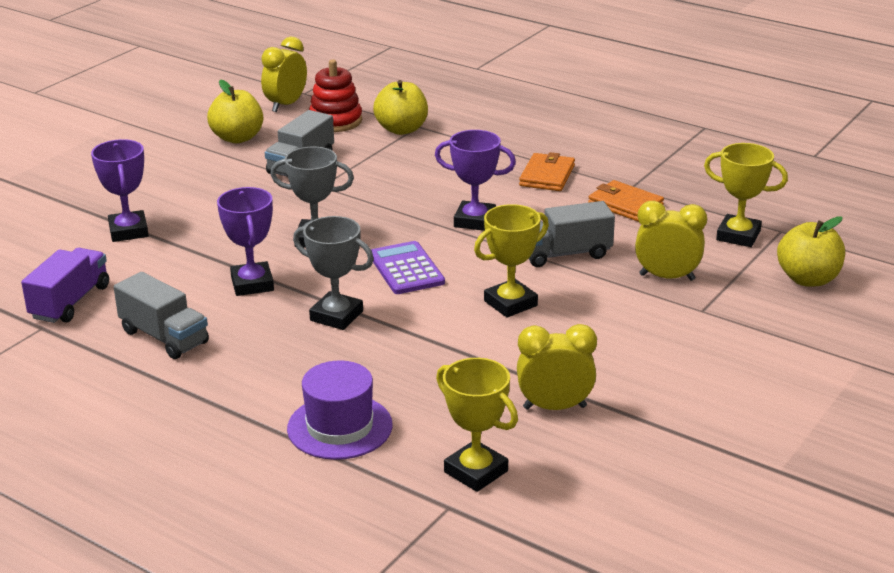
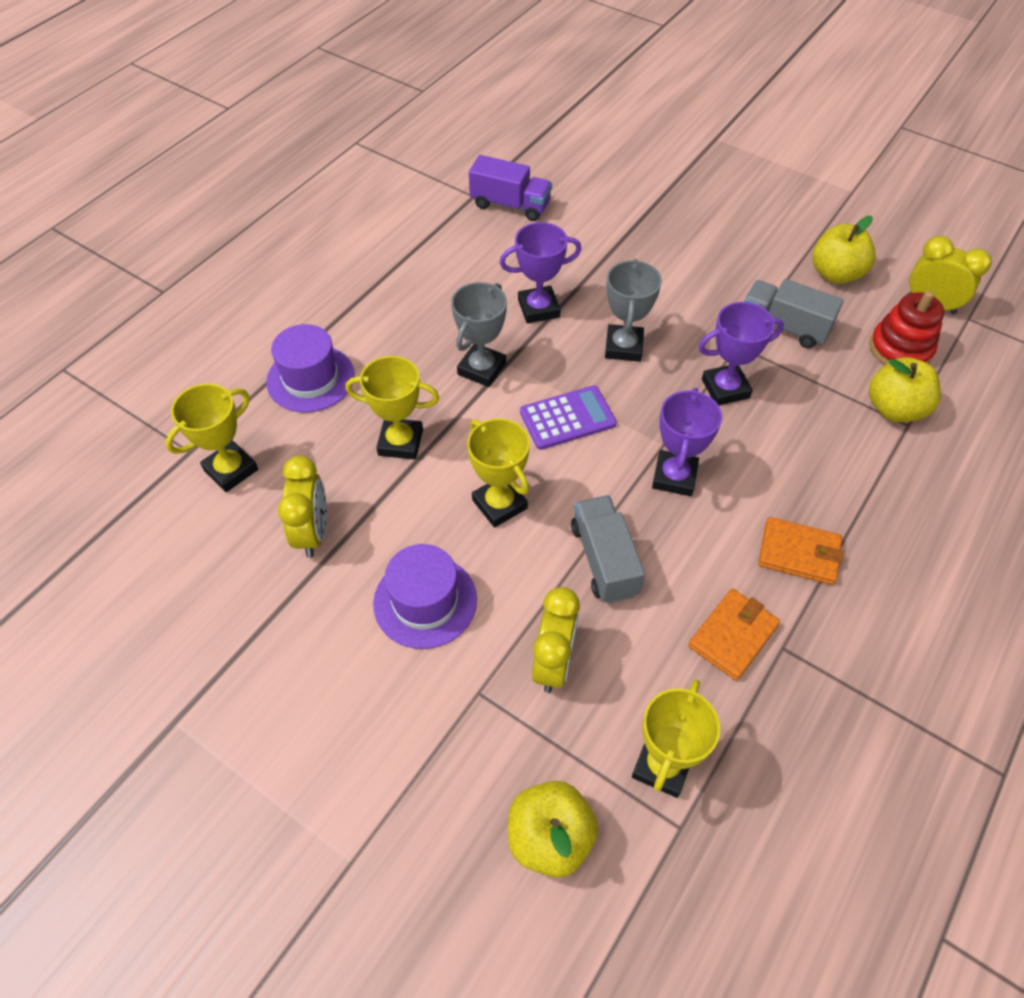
camera: 90 degrees right, 25 degrees up
(128, 231) = (630, 222): purple trophy -> purple trophy (725, 388)
(164, 337) = (454, 263): grey truck -> none
(436, 361) = (400, 442): none -> yellow trophy
(621, 339) = (425, 601): none -> purple hat

